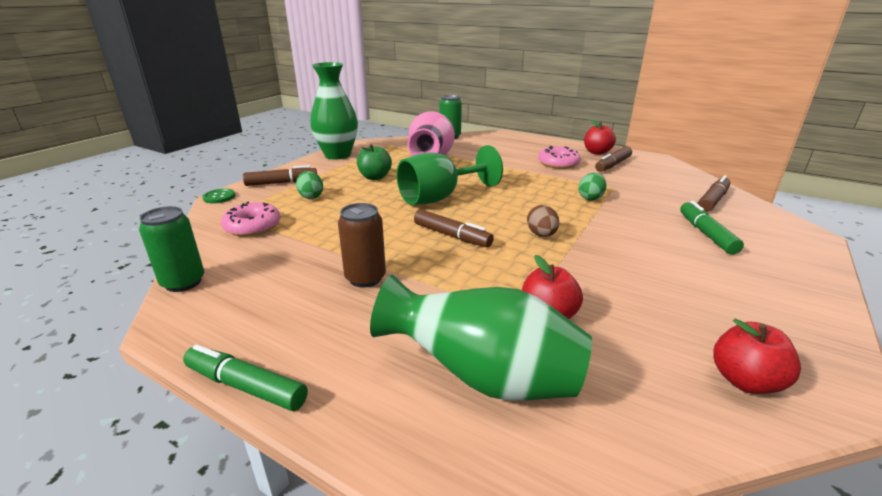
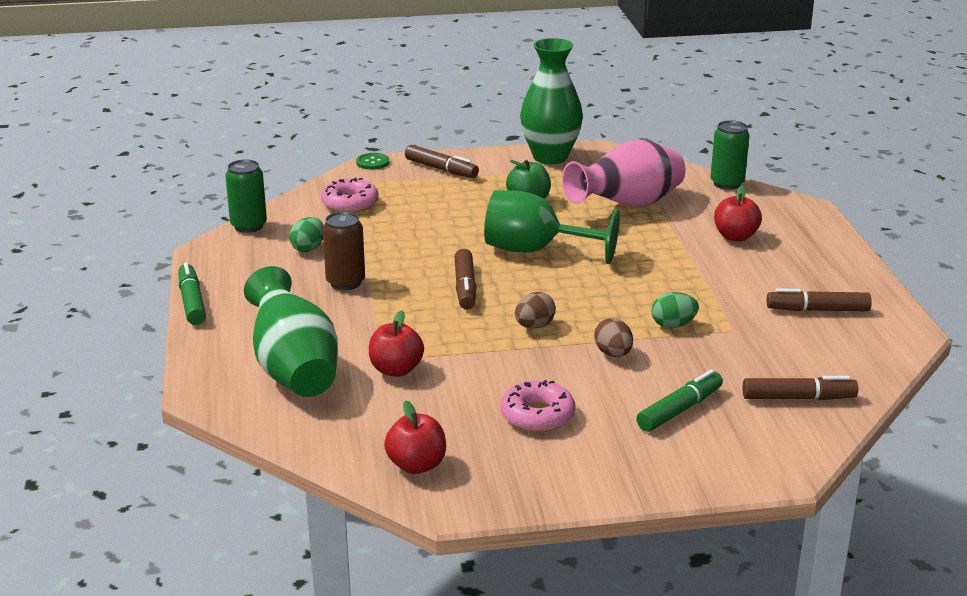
camera: 50 degrees right, 0 degrees up
(311, 196) = (437, 196): green egg -> green egg (308, 248)
(558, 163) = (756, 276): pink donut -> pink donut (537, 415)
(597, 152) = (851, 287): red apple -> red apple (735, 237)
(610, 226) = (613, 354): none -> brown egg

